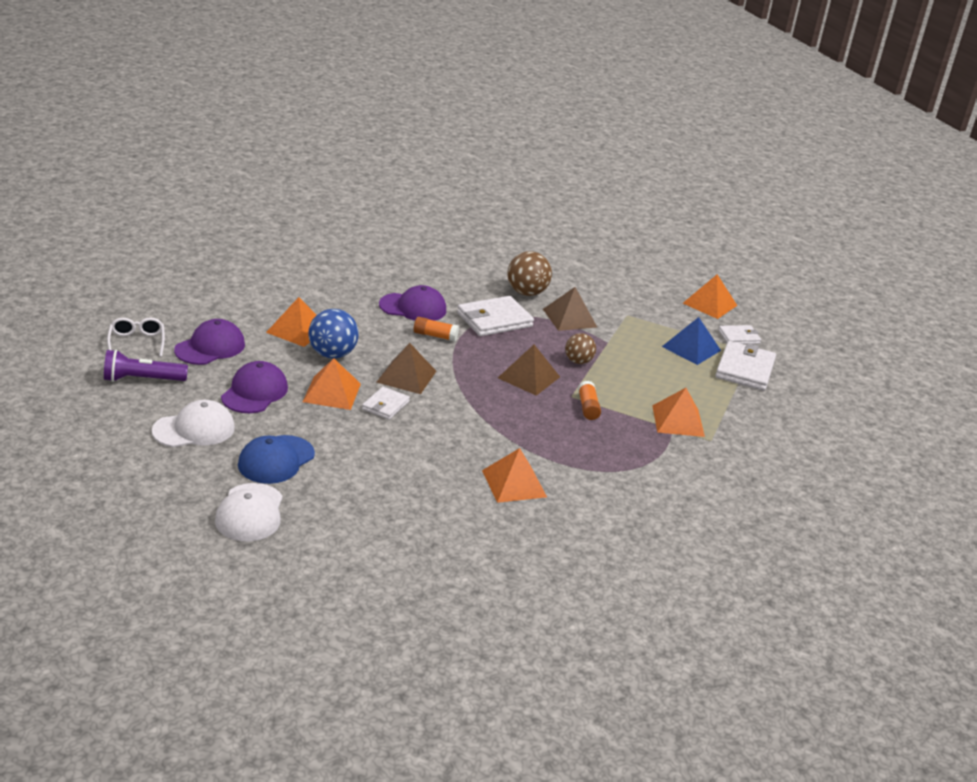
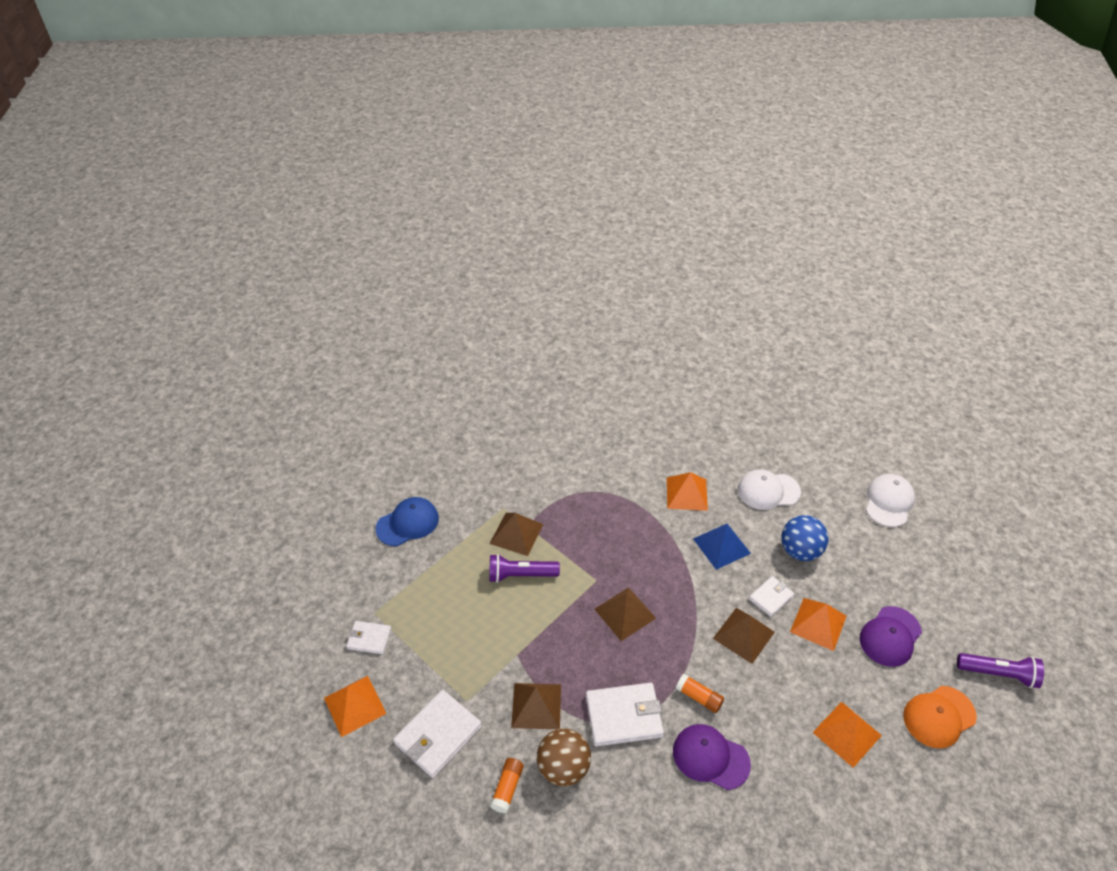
camera: 155 degrees left, 15 degrees up
(137, 342) = (1017, 739): white glasses -> none
(194, 429) = (940, 596): white cap -> white cap (768, 491)
(210, 347) = (939, 716): purple cap -> orange cap
(276, 460) = (870, 549): blue cap -> blue cap (408, 523)
(332, 354) = (812, 683): blue ball -> blue ball (800, 551)
(578, 361) = (564, 628): brown ball -> none
(588, 407) = (588, 563): orange glue stick -> orange glue stick (507, 788)
(647, 391) = (520, 575): none -> purple flashlight
(678, 420) = (516, 534): orange pyramid -> brown pyramid
(691, 348) = (434, 629): blue pyramid -> blue pyramid (721, 546)
(744, 369) = (404, 588): white wallet -> white wallet (438, 735)

